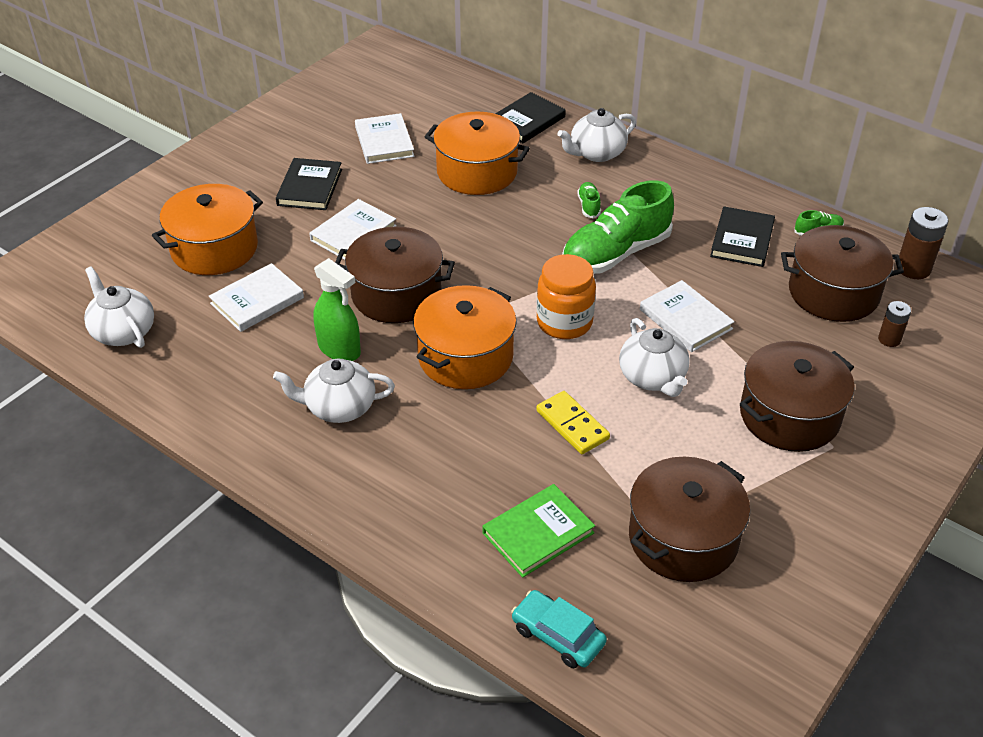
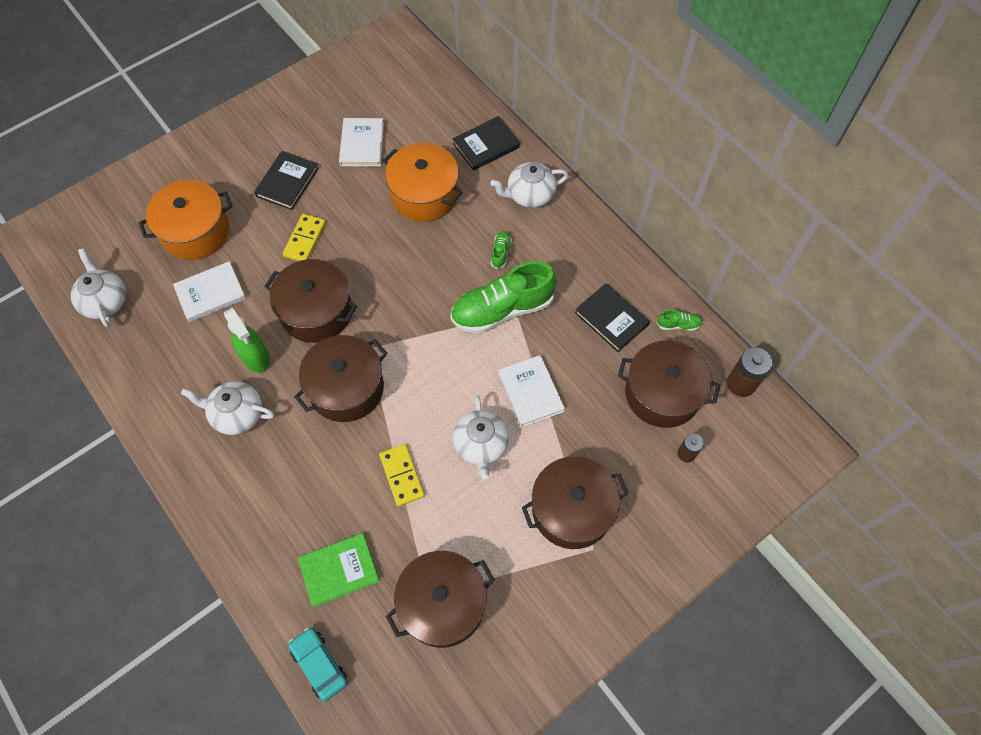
camera: 15 degrees right, 20 degrees up
(353, 233) = (305, 240): white book -> yellow domino
(465, 356) = (346, 388): orange pot -> brown pot
(564, 322) = (434, 372): orange jar -> none
(742, 240) = (611, 319): black book -> black book turned 75 degrees counterclockwise

